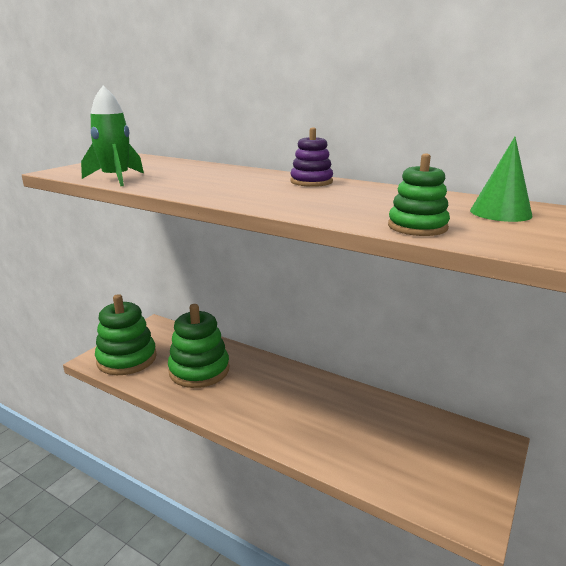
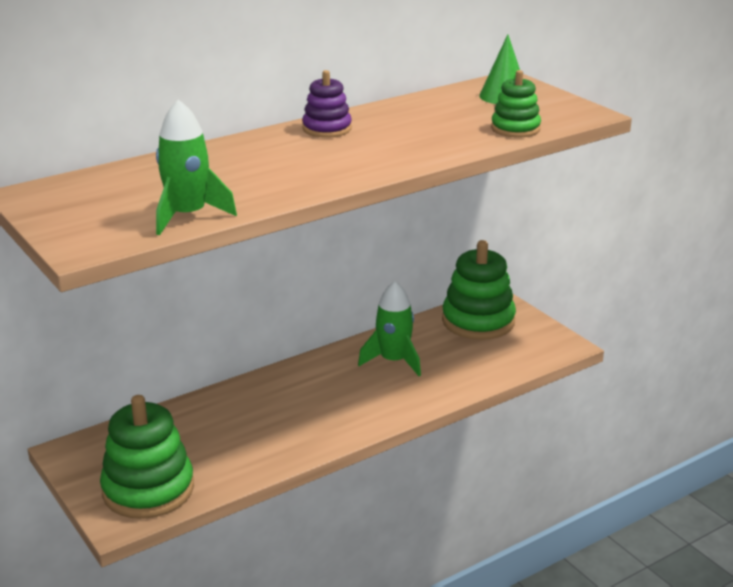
camera: 65 degrees left, 5 degrees up
(199, 370) = (236, 433): green stacking toy -> green stacking toy (478, 321)
(339, 411) = (393, 361): none -> green rocket

